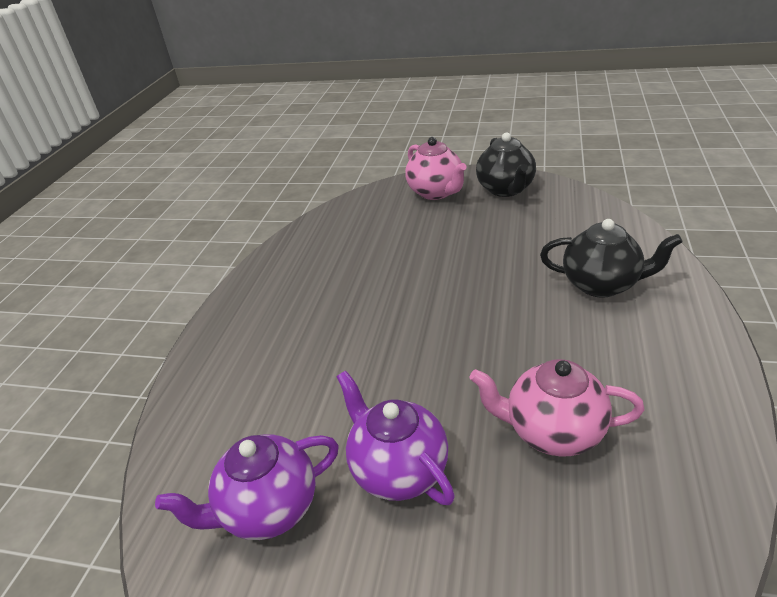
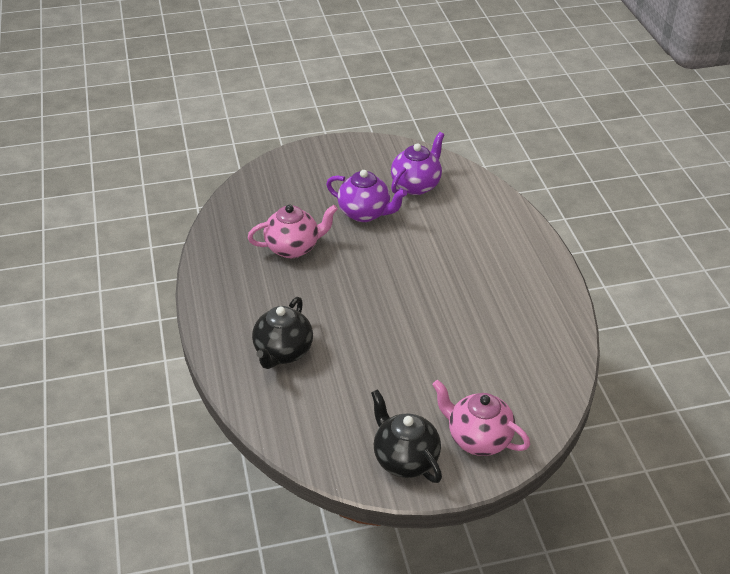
camera: 150 degrees right, 5 degrees up
(602, 284) = (283, 352): black teapot -> black teapot turned 60 degrees counterclockwise

